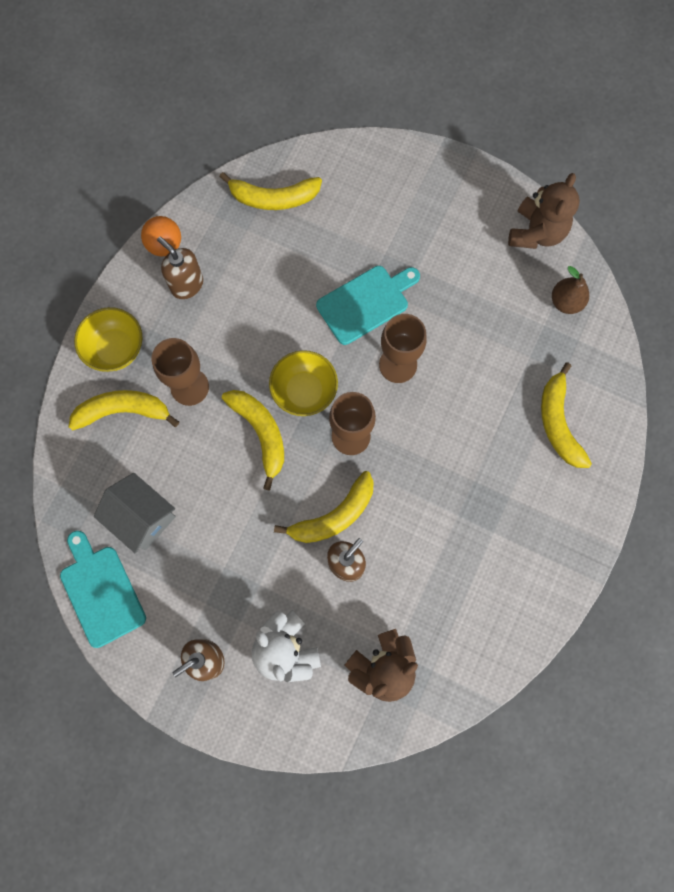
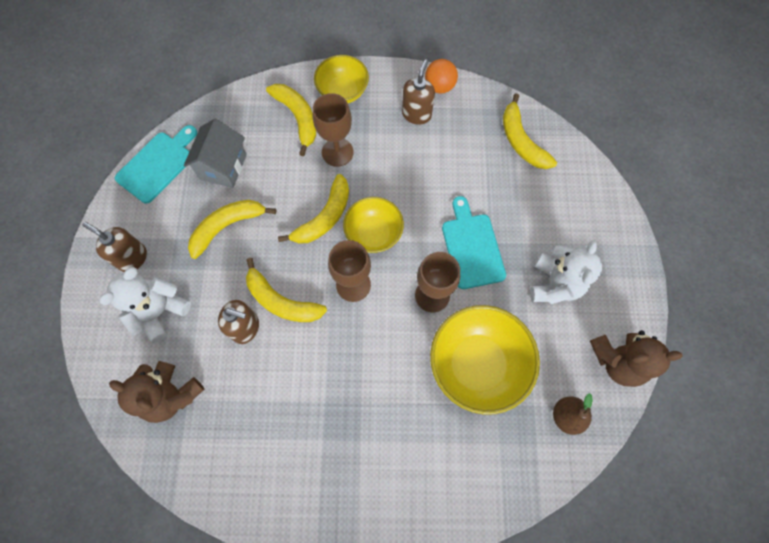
camera: 65 degrees right, 5 degrees down
(366, 303) = (472, 247): turquoise cutting board -> turquoise cutting board turned 135 degrees counterclockwise
(440, 247) = (555, 284): none -> white teddy bear
(485, 356) = (477, 364): none -> yellow bowl
(558, 423) = (448, 457): yellow banana -> yellow banana (227, 227)

